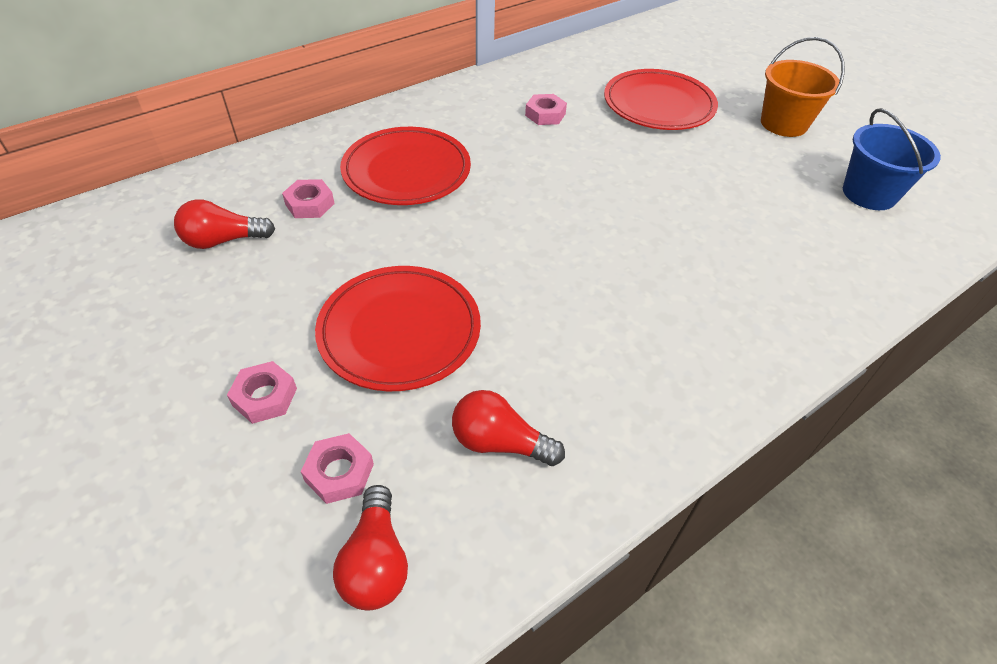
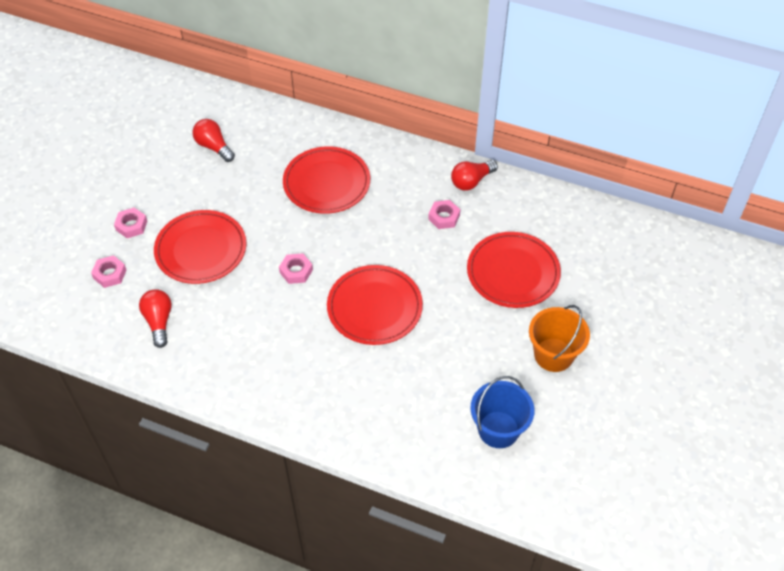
camera: 60 degrees right, 5 degrees up
(310, 204) = (266, 161): pink nut -> pink nut (296, 271)
(376, 561) = (77, 309): red light bulb -> red light bulb (471, 181)
(637, 211) = (374, 307): none -> red plate

